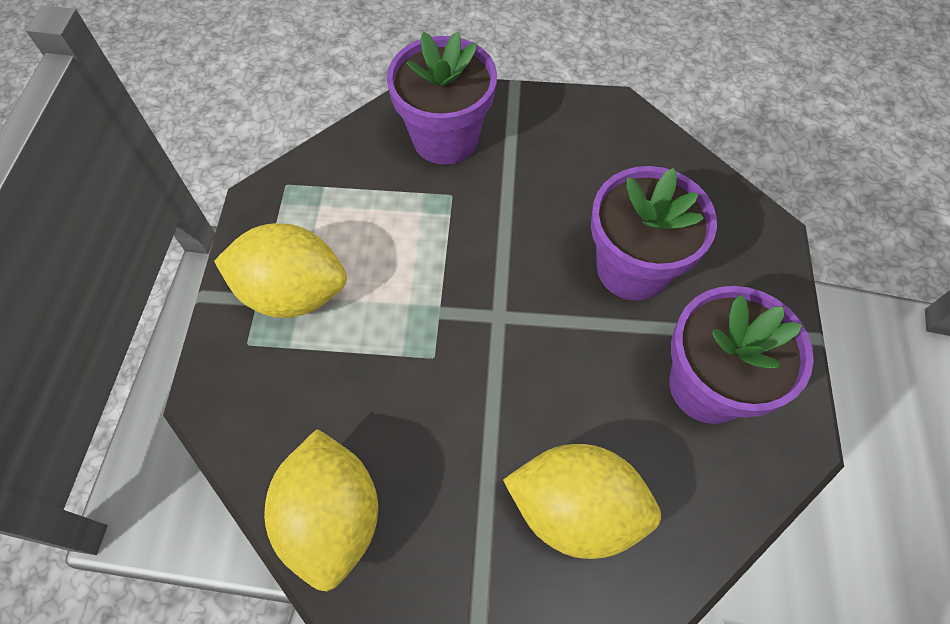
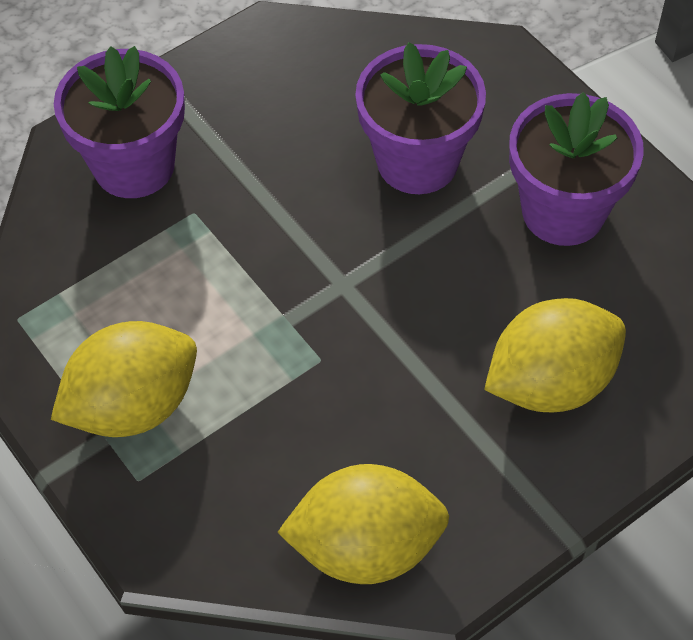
camera: 40 degrees left, 5 degrees down
(332, 517) = (366, 546): yellow lemon -> yellow lemon turned 45 degrees counterclockwise

